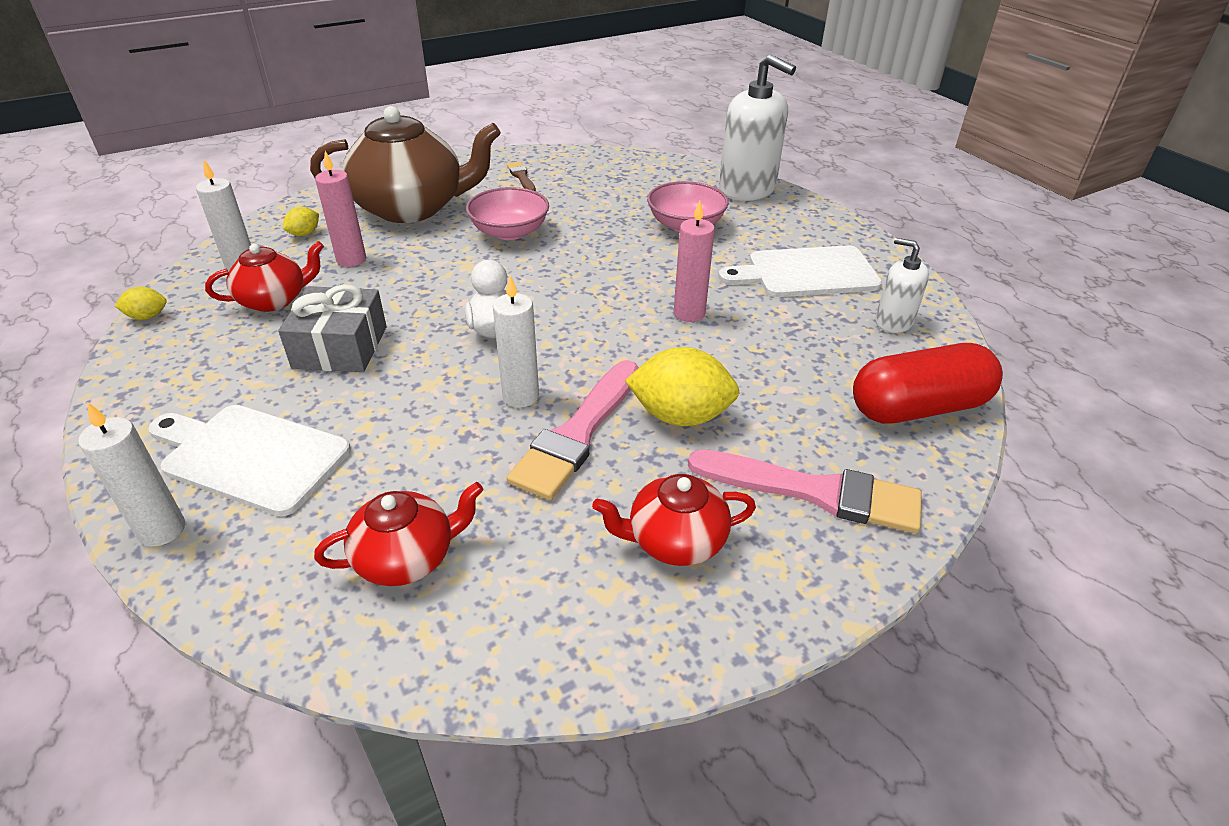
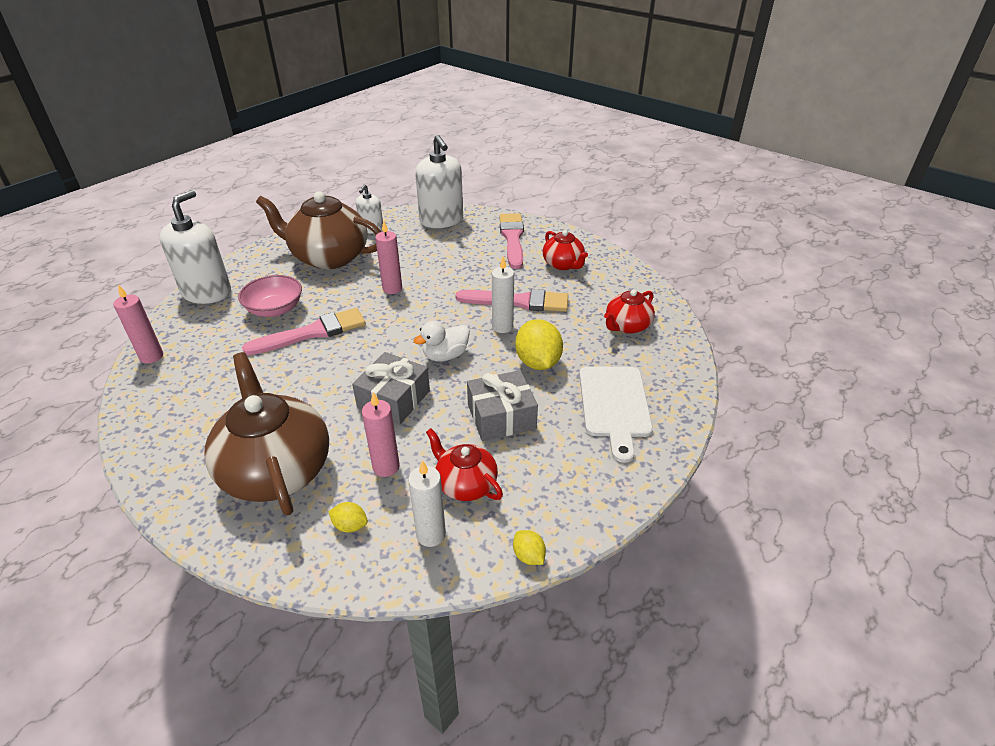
camera: 110 degrees left, 0 degrees up
(162, 530) = (680, 409): white candle -> none
(407, 557) = (627, 326): red teapot -> red teapot turned 90 degrees counterclockwise
(447, 279) = (394, 399): none -> grey gift
(509, 232) = (308, 391): pink bowl -> none
(521, 177) = (193, 418): brown brush -> none
(618, 243) = (312, 333): none -> pink brush
(636, 161) = (151, 356): none -> pink candle
(680, 416) = (486, 276): yellow lemon -> yellow lemon (538, 362)
(806, 273) = (329, 257): white cutting board -> brown teapot
(918, 408) = (441, 220): red capsule -> white soap dispenser

